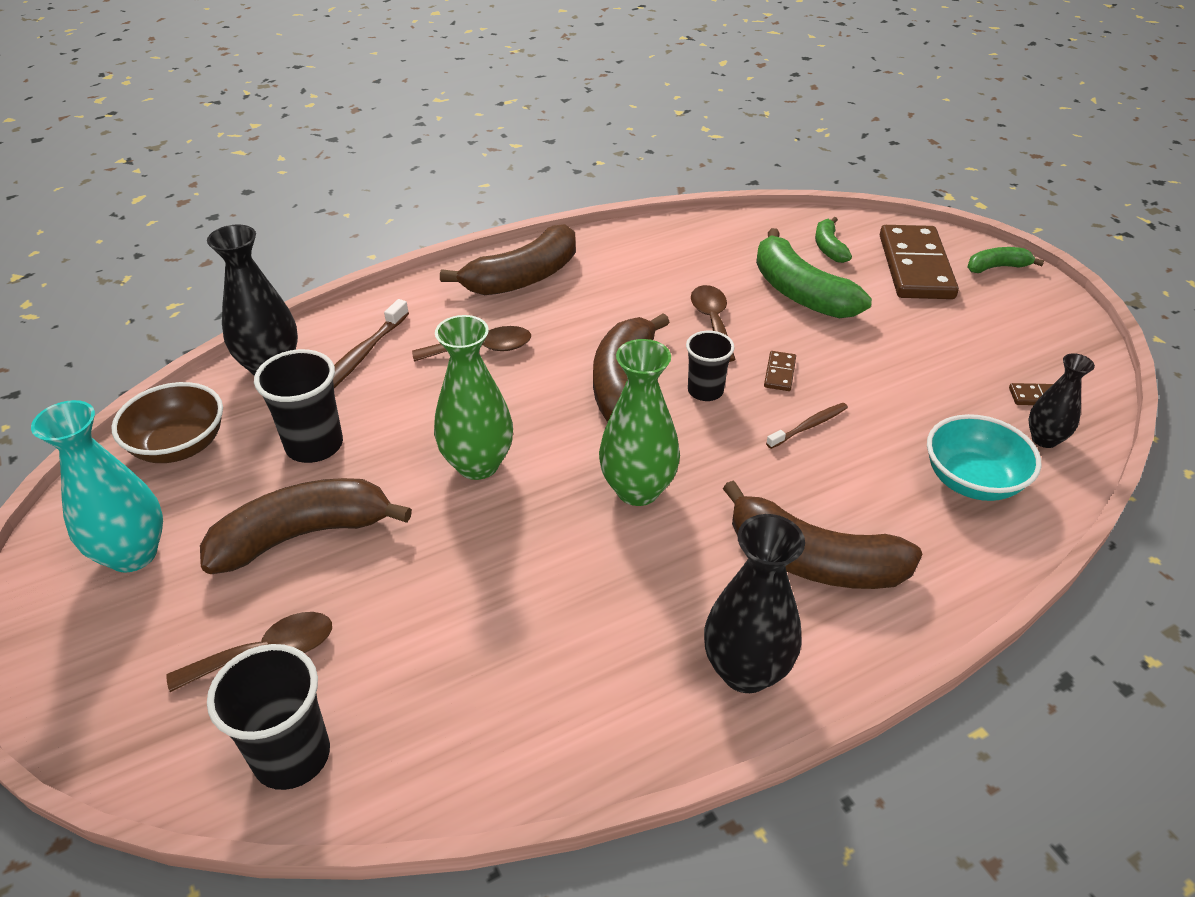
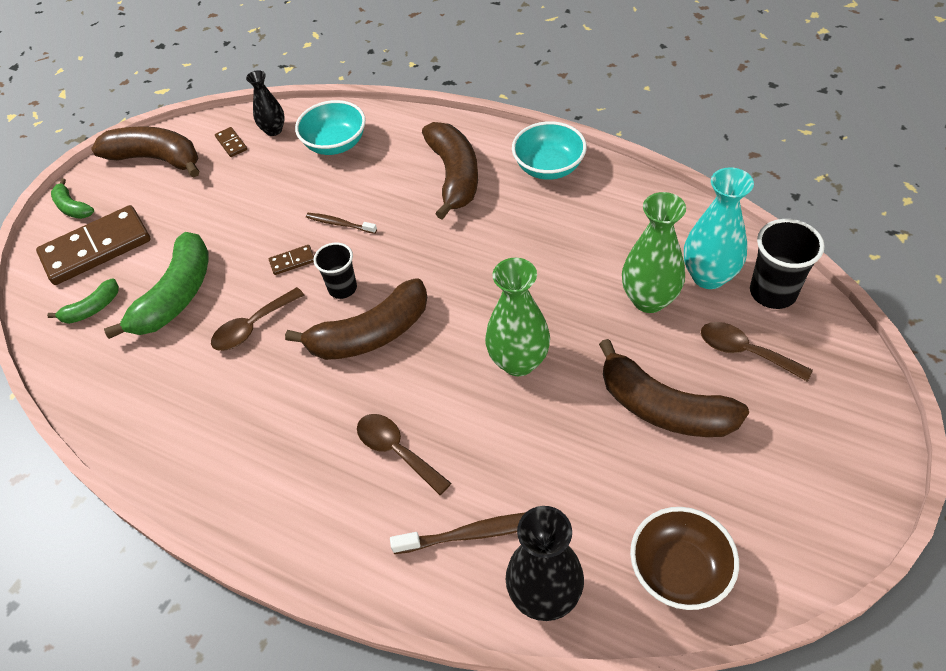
camera: 120 degrees left, 10 degrees up
(133, 554) = (776, 492): turquoise vase -> turquoise vase (708, 276)
(314, 445) = (591, 474): black cup -> none
(523, 278) = (272, 495): brown banana -> brown banana (156, 159)
(637, 490) = (466, 270): green vase -> green vase (649, 299)
(745, 671) = (548, 167): black vase -> turquoise bowl

